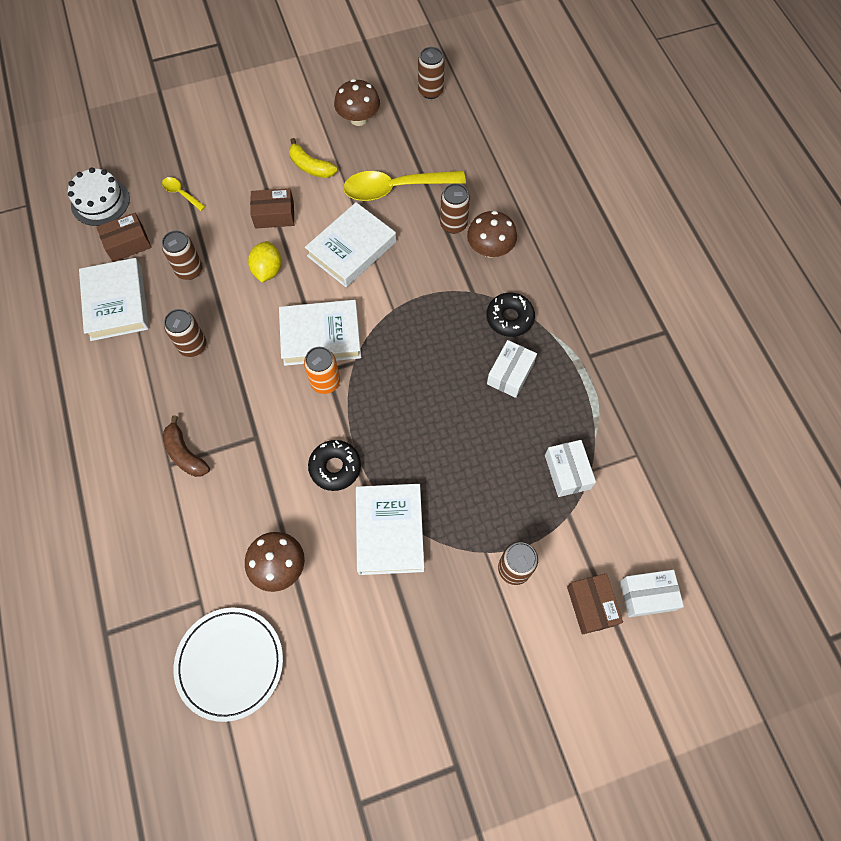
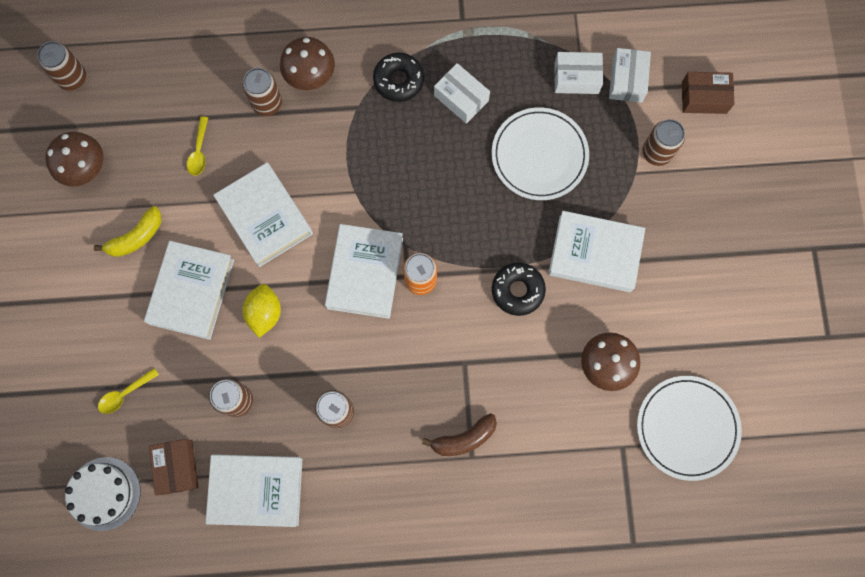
camera: 75 degrees left, 10 degrees up
(267, 270) = (264, 313): yellow lemon -> yellow lemon turned 75 degrees clockwise
(274, 215) = (191, 291): brown box -> white book
(395, 189) = (199, 151): yellow spoon -> yellow spoon, size x0.44
(475, 456) = (539, 155): none -> white plate
(647, 595) = (705, 49): white box -> white box (627, 80)

